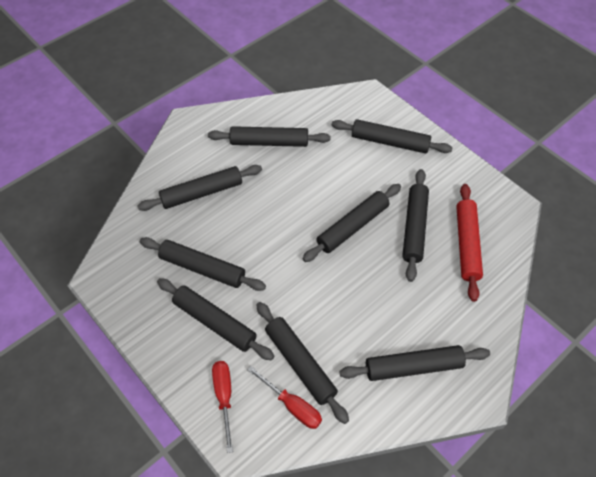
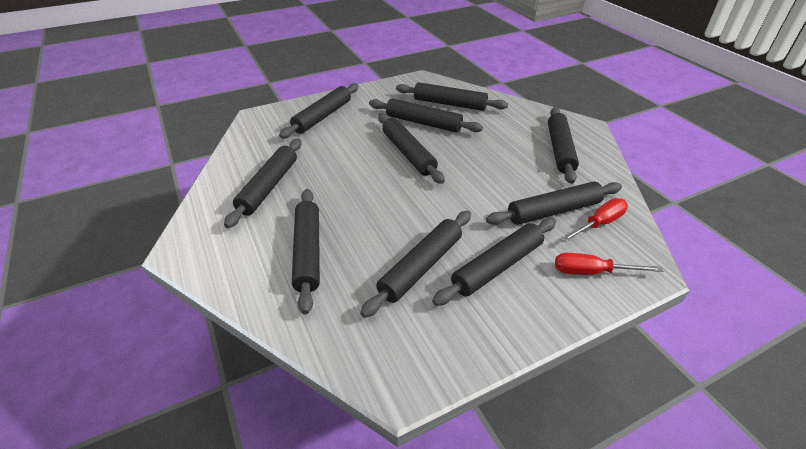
camera: 75 degrees left, 15 degrees down
(467, 245) = (450, 104): red rolling pin -> black rolling pin

